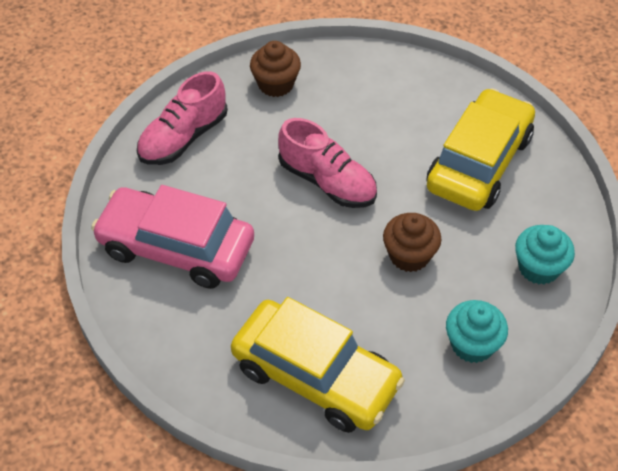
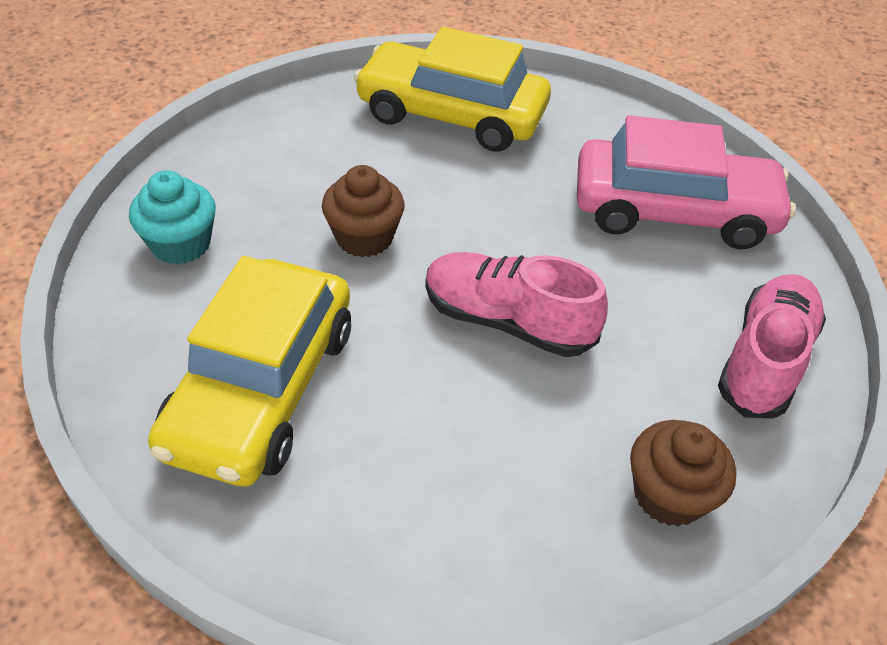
camera: 165 degrees right, 5 degrees down
(472, 344) = (277, 156): turquoise cupcake -> none

